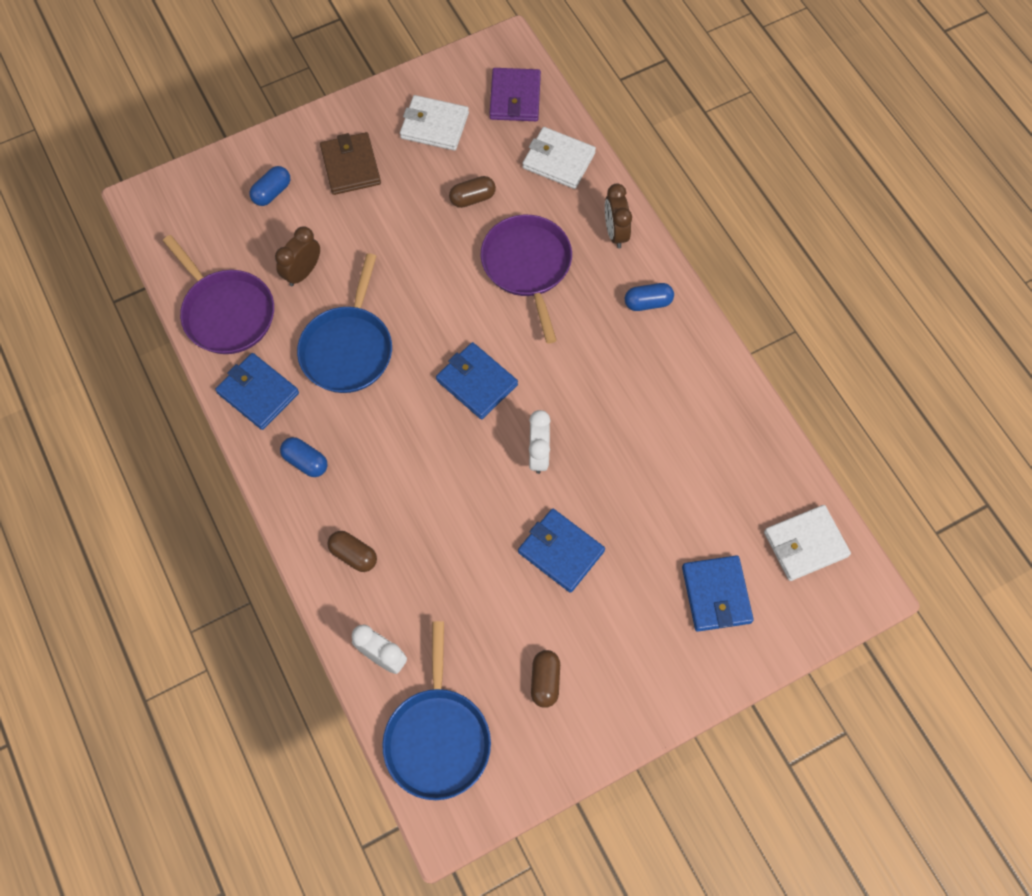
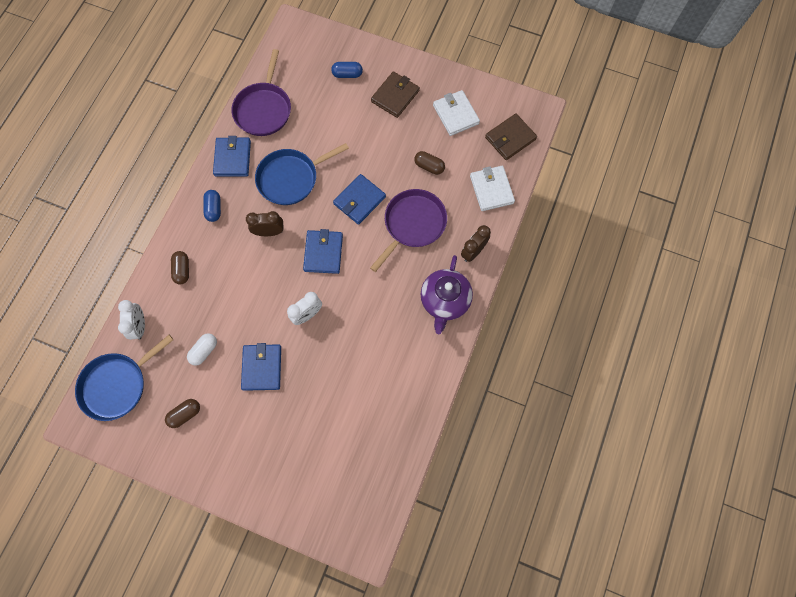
camera: 50 degrees right, 5 degrees up
(303, 272) = (315, 124): brown clock -> brown clock (269, 232)
(483, 602) = (204, 351): none -> white capsule
(515, 97) = (510, 138): purple wallet -> brown wallet
(648, 303) = (445, 301): blue capsule -> purple teapot
(716, 594) = (300, 467): blue wallet -> blue wallet (359, 200)
(805, 544) = (368, 494): white wallet -> none

